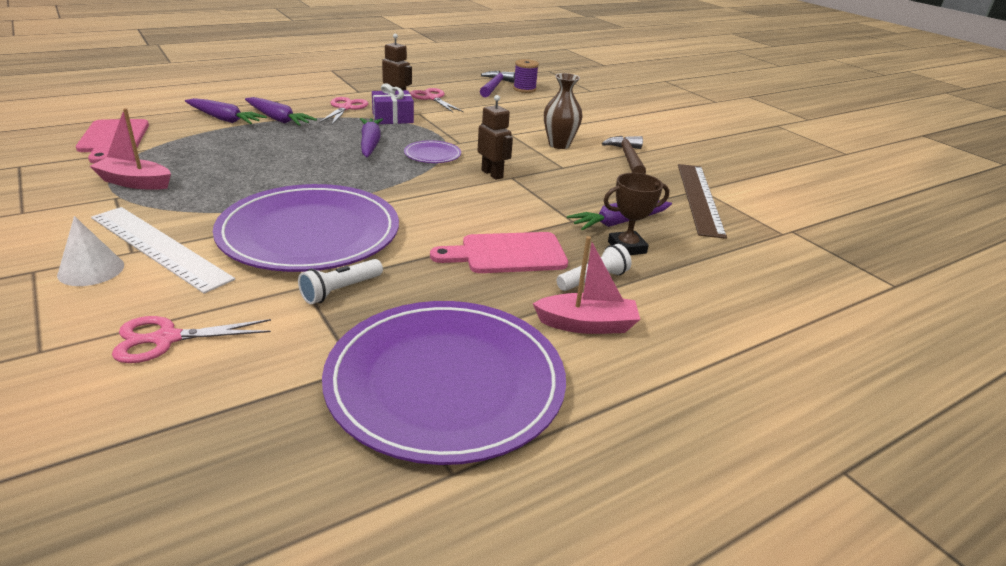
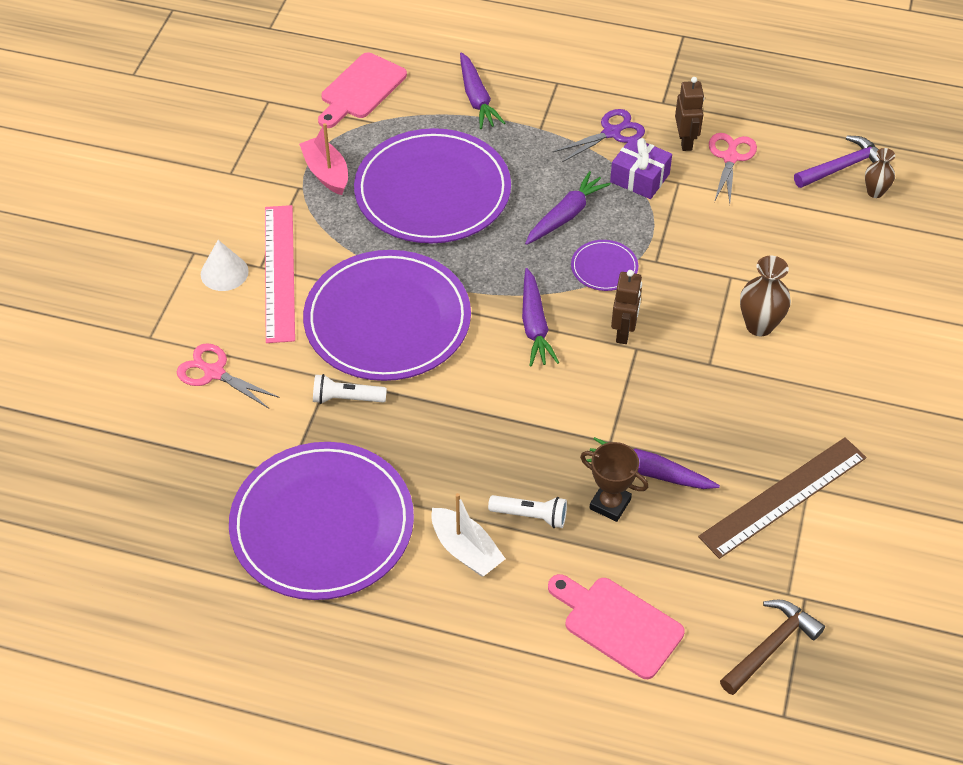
camera: 50 degrees right, 20 degrees up
(159, 247) = (279, 272): white ruler -> pink ruler
(250, 163) = (432, 191): none -> purple plate
(278, 119) = (525, 123): purple carrot -> purple carrot (534, 325)
(345, 108) = (611, 133): pink scissors -> purple scissors
(507, 254) = (502, 442): pink cutting board -> pink cutting board (618, 624)
(524, 89) = (875, 192): purple spool -> brown vase
(587, 324) = (466, 550): pink boat -> white boat
(627, 158) = (805, 392): brown hammer -> brown hammer (771, 646)

